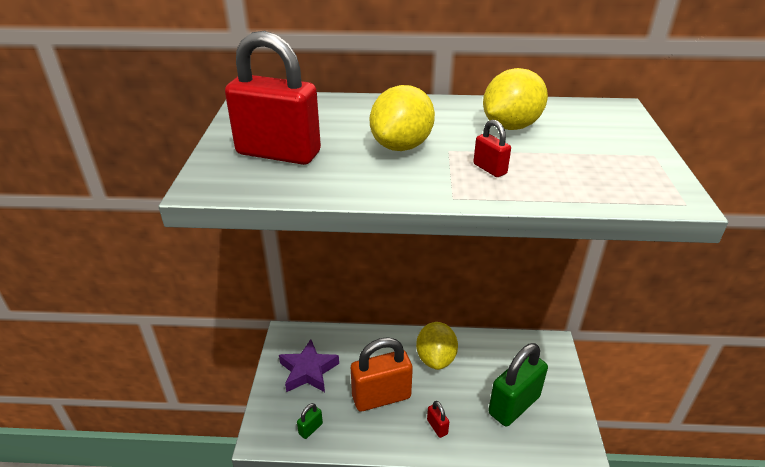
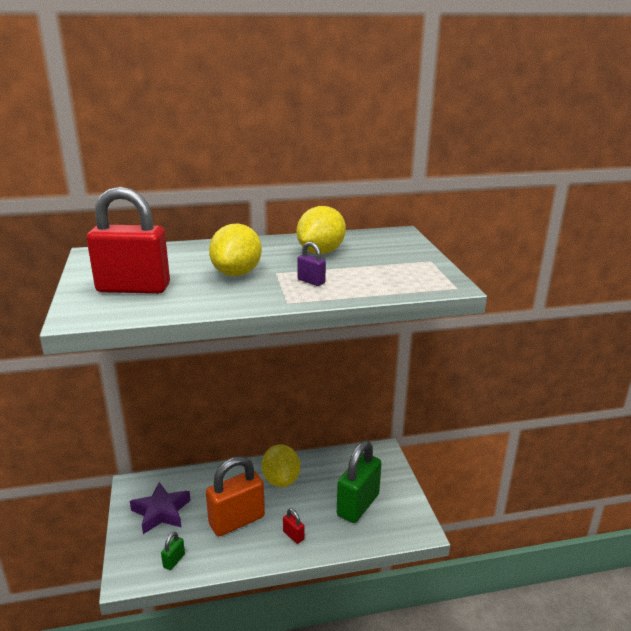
camera: 15 degrees left, 10 degrees down
(490, 169) = (311, 281): red padlock -> purple padlock

